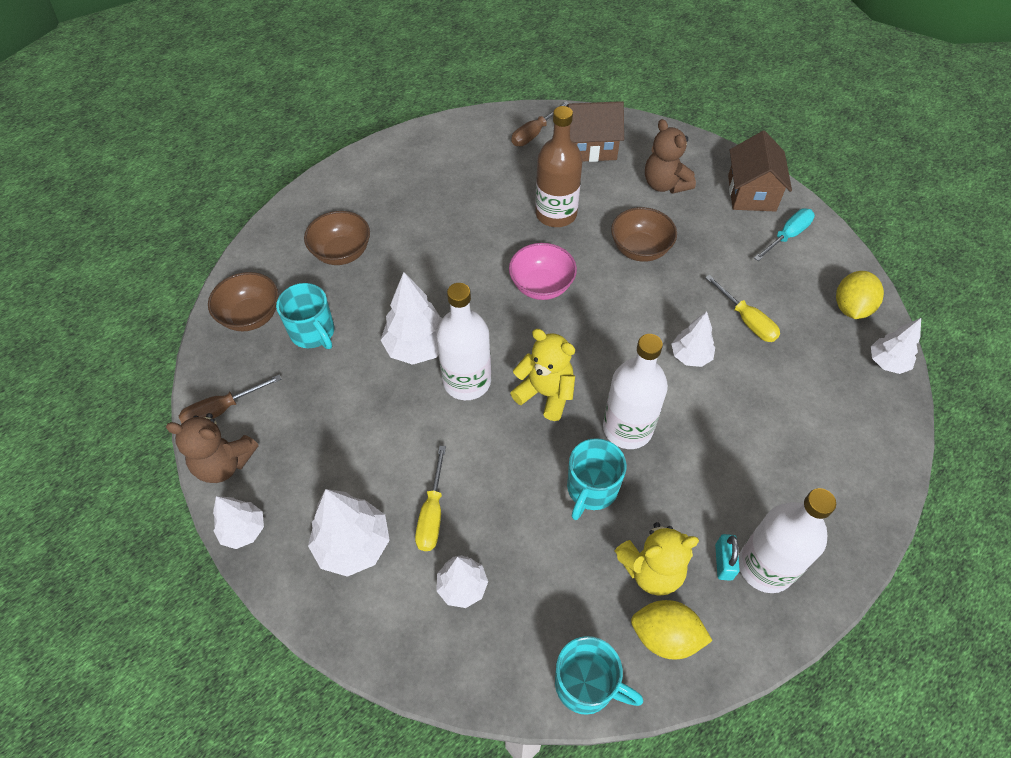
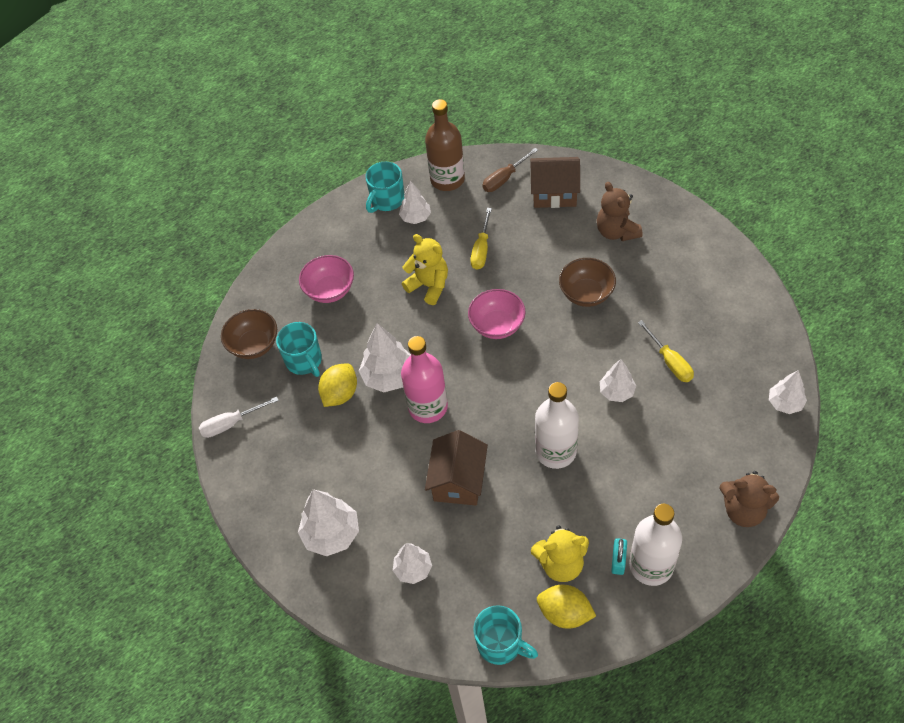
camera: 10 degrees right, 0 degrees up
(222, 410) = (231, 423): brown screwdriver -> white screwdriver
(224, 463) = (233, 467): brown teddy bear -> brown teddy bear (743, 510)
(243, 530) = (248, 519): white tree -> white tree (415, 217)
(342, 253) = (330, 290): brown bowl -> pink bowl
(432, 513) = (393, 513): yellow screwdriver -> yellow screwdriver (481, 249)
(467, 381) = (428, 407): white bottle -> pink bottle
(545, 394) = (491, 420): yellow teddy bear -> yellow teddy bear (429, 286)
(556, 214) = (516, 258): brown bottle -> brown bottle (447, 179)
(591, 489) = (520, 499): turquoise mug -> turquoise mug (387, 200)
(751, 193) = (694, 242): brown house -> brown house (458, 481)
(787, 236) = (719, 284): turquoise screwdriver -> none
(851, 308) = (763, 353): yellow lemon -> yellow lemon (340, 394)

